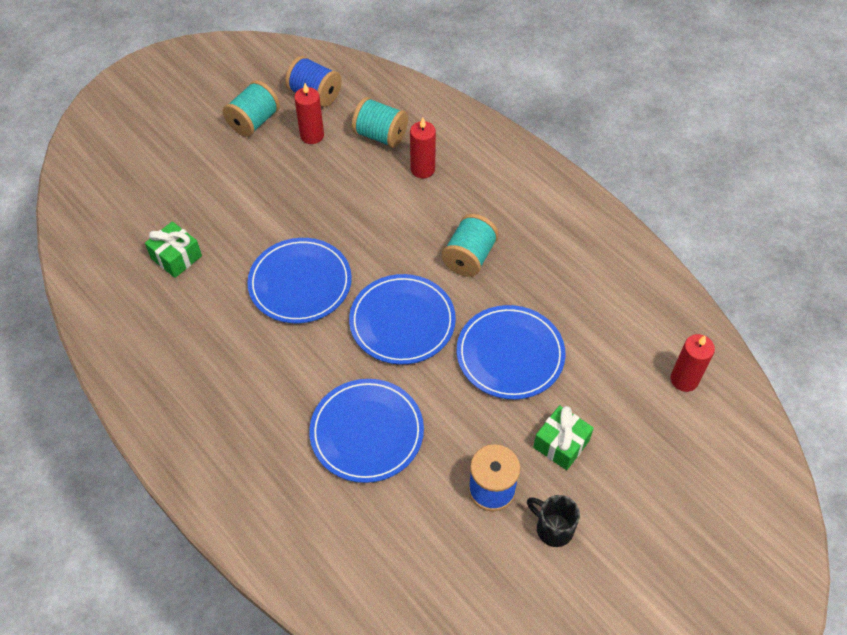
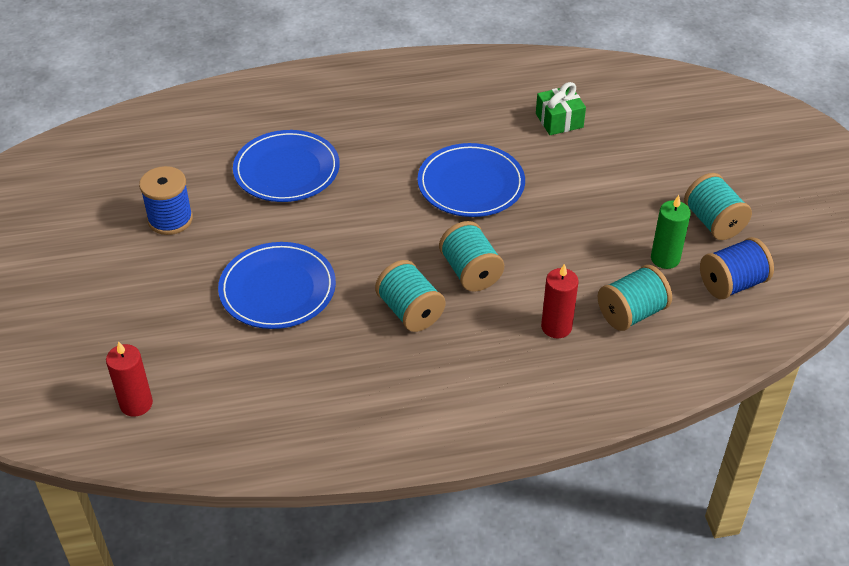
camera: 120 degrees right, 10 degrees down
(312, 135) = (665, 258): red candle -> green candle
(402, 321) = (374, 233): blue plate -> none
(403, 239) = (470, 272): none -> turquoise spool
(553, 528) = (105, 239): black mug -> none
(561, 444) = (164, 280): green gift -> none

